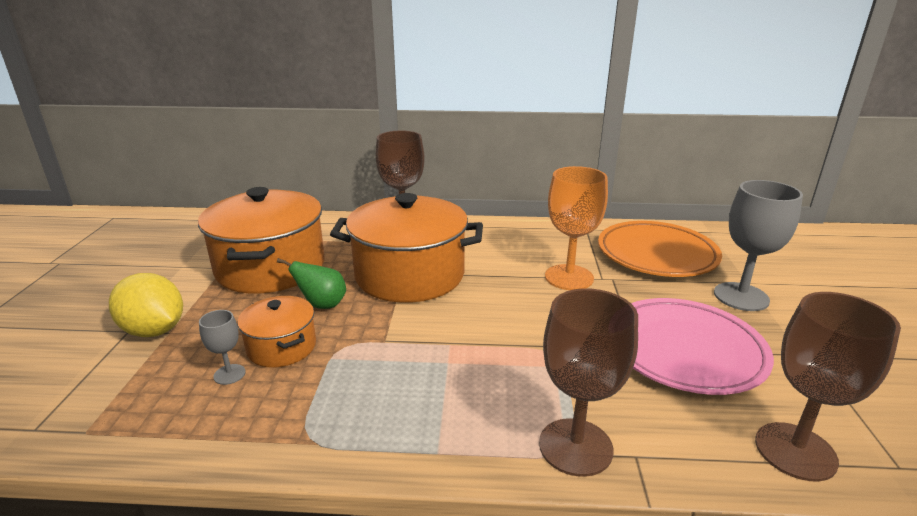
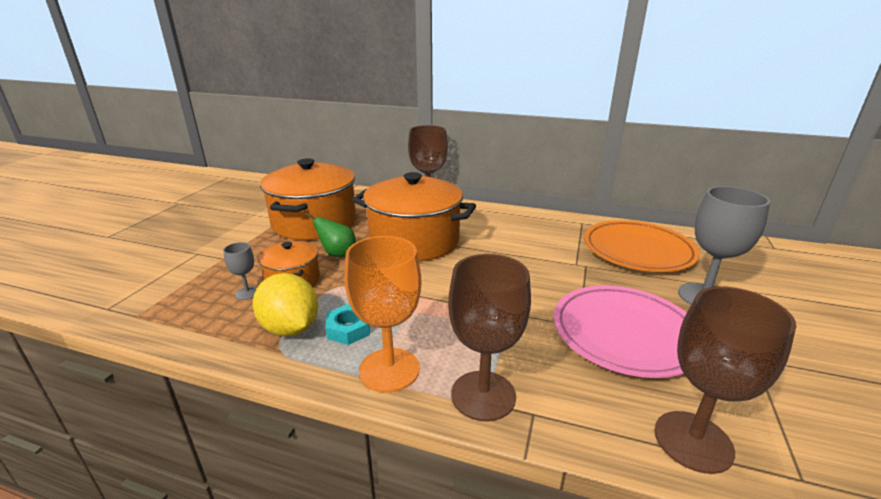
camera: 15 degrees right, 0 degrees up
(154, 331) = (214, 256): yellow lemon -> yellow lemon (290, 328)
(385, 398) = (348, 329): none -> turquoise nut
(569, 277) = (546, 259): orange goblet -> orange goblet (389, 370)

